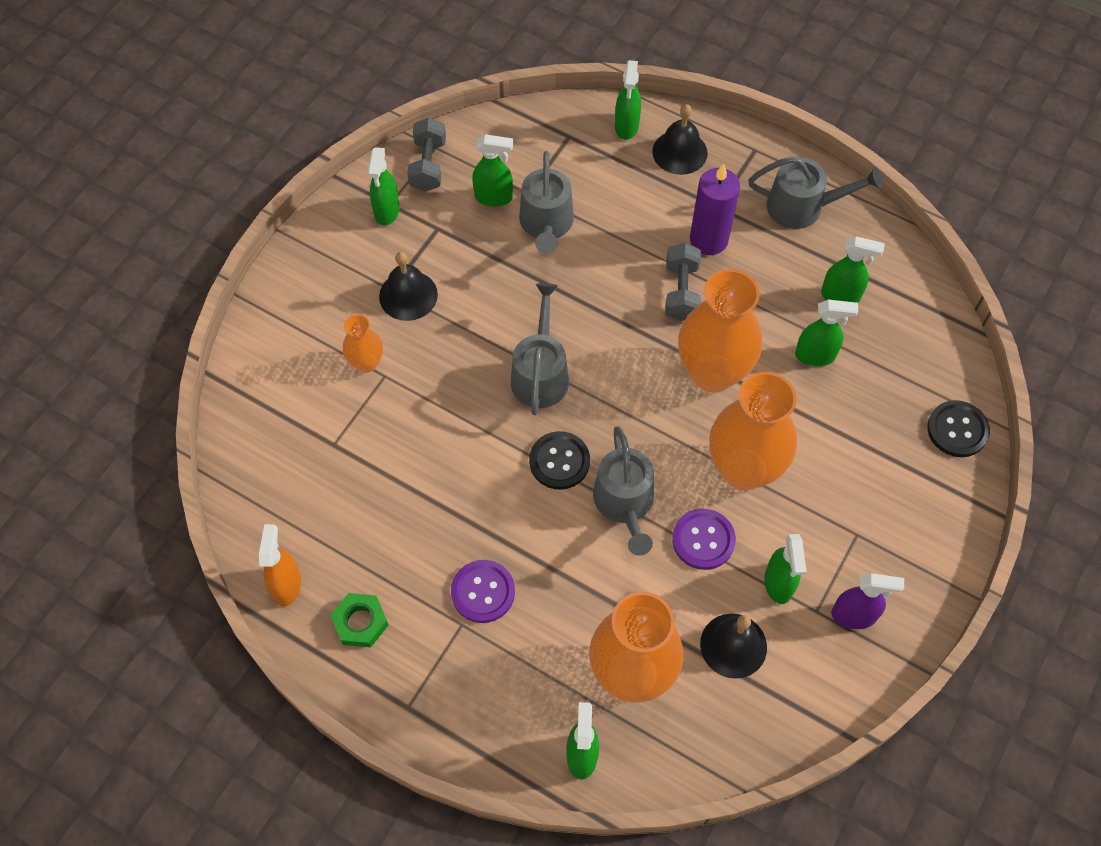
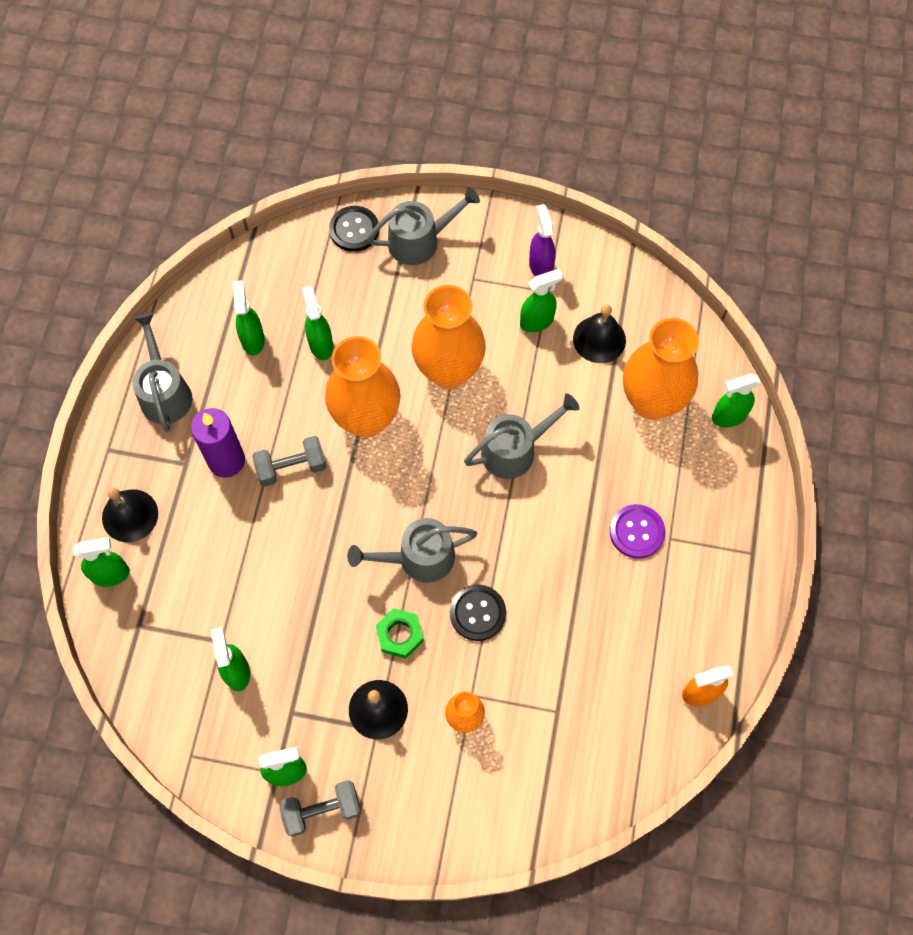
camera: 110 degrees left, 5 degrees up
(360, 622) = (704, 618): green nut -> green nut (399, 635)
(428, 165) = (216, 753): grey dumbbell -> grey dumbbell (322, 810)
(546, 224) = (254, 610): grey watering can -> grey watering can (420, 241)
(559, 461) = (497, 513): black button -> black button (477, 613)
(703, 540) = (523, 383): purple button -> none

